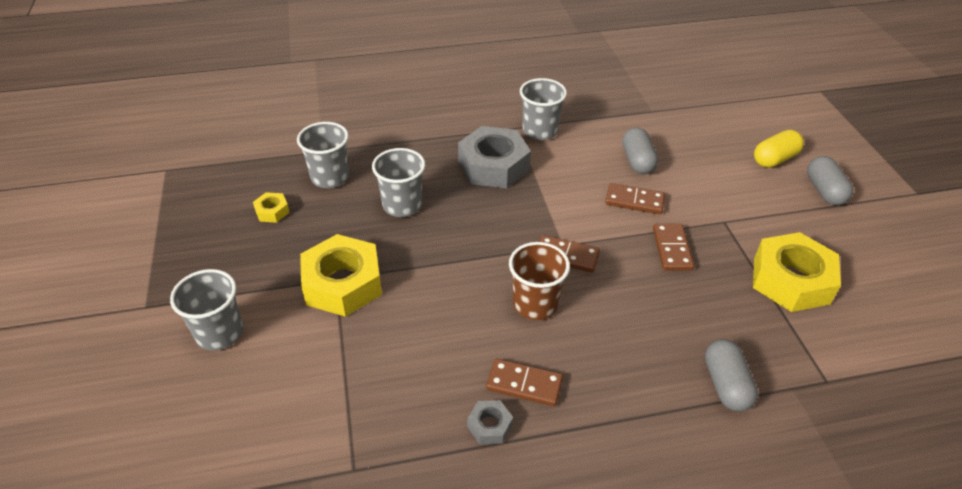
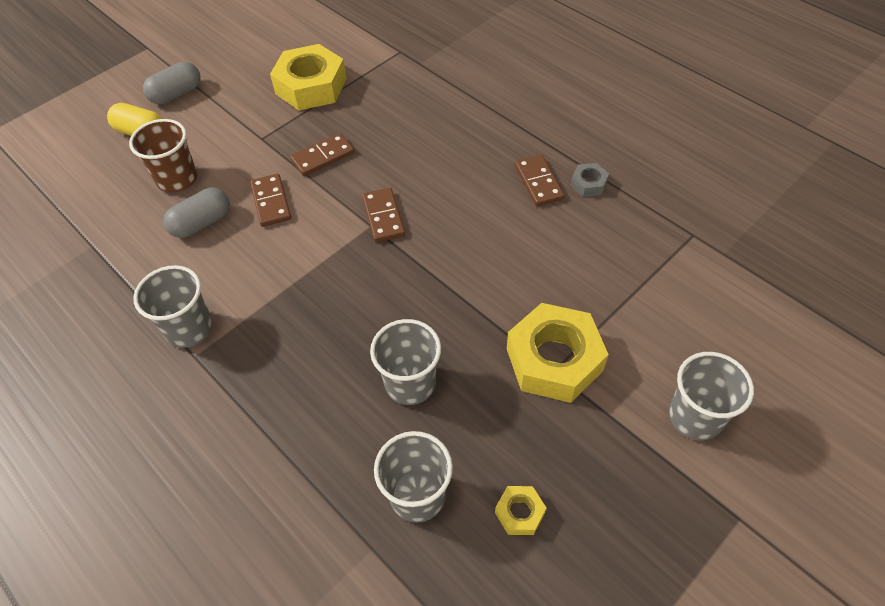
camera: 120 degrees left, 10 degrees up
(493, 166) = (285, 338): grey nut -> none
(535, 304) = (457, 211): brown cup -> brown cup (177, 179)
(725, 385) = (444, 90): grey capsule -> none

